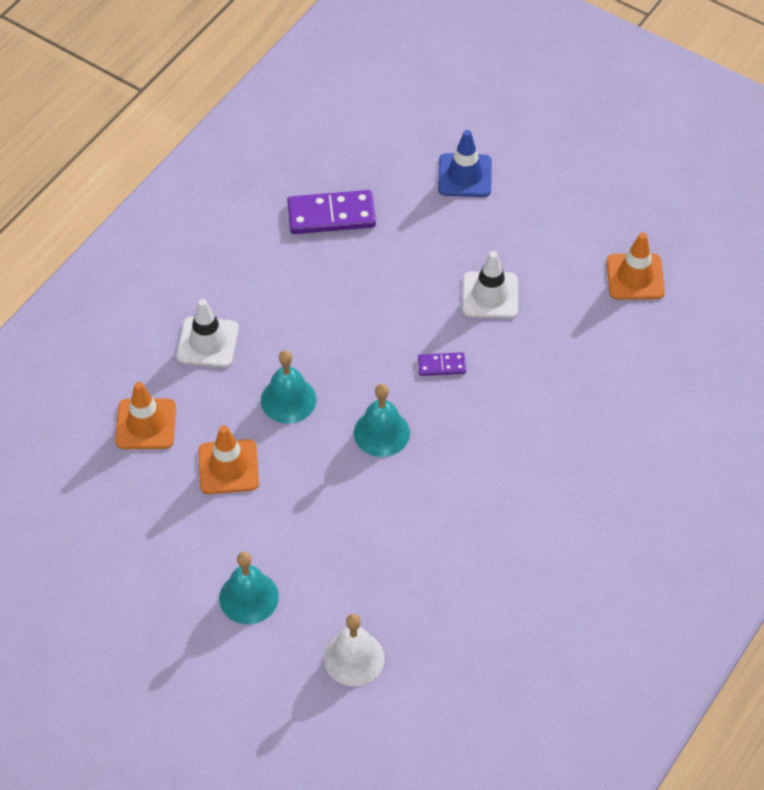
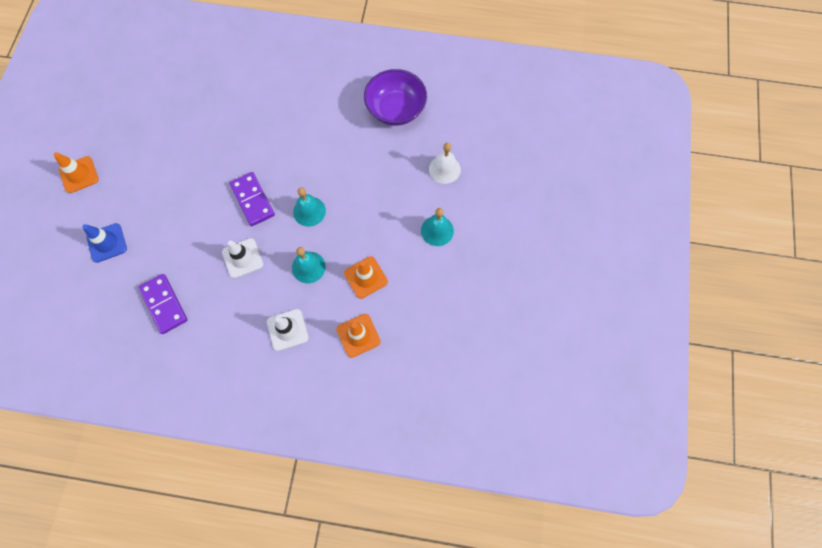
camera: 115 degrees left, 15 degrees up
(441, 366) = (253, 200): purple domino -> purple domino, size x1.92
(490, 295) = (194, 195): white traffic cone -> white traffic cone (242, 258)
(512, 632) = (396, 109): none -> purple bowl
(635, 277) = (154, 130): orange traffic cone -> orange traffic cone (79, 175)

